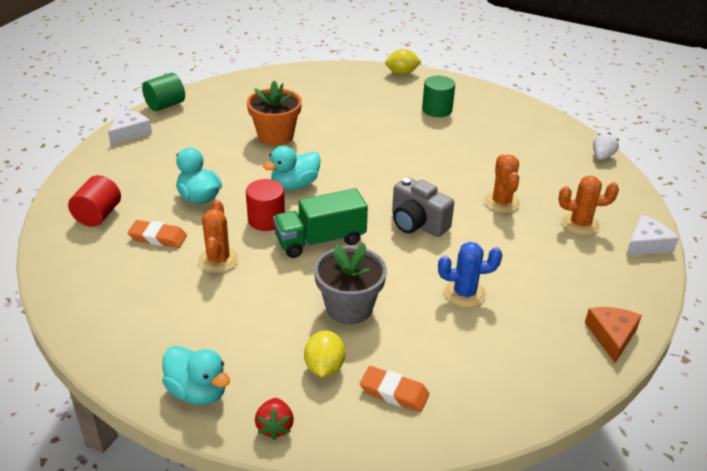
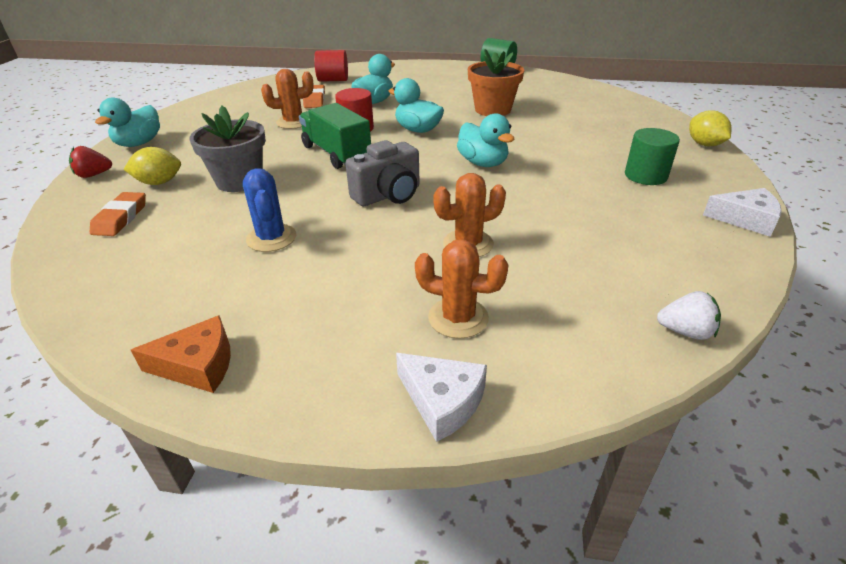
camera: 75 degrees right, 0 degrees up
(130, 132) = (446, 67): white cheese -> white cheese (745, 219)
(383, 167) = (483, 163): none -> turquoise duck
(417, 224) = (388, 195): grey camera -> grey camera turned 150 degrees counterclockwise
(580, 224) = (458, 318): orange cactus -> orange cactus turned 60 degrees counterclockwise

